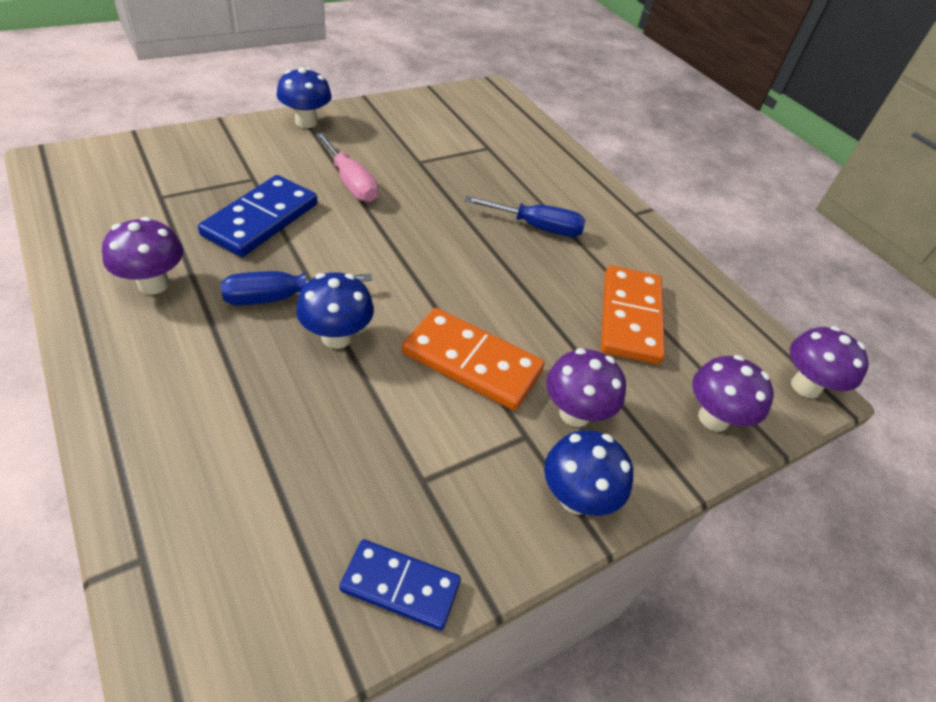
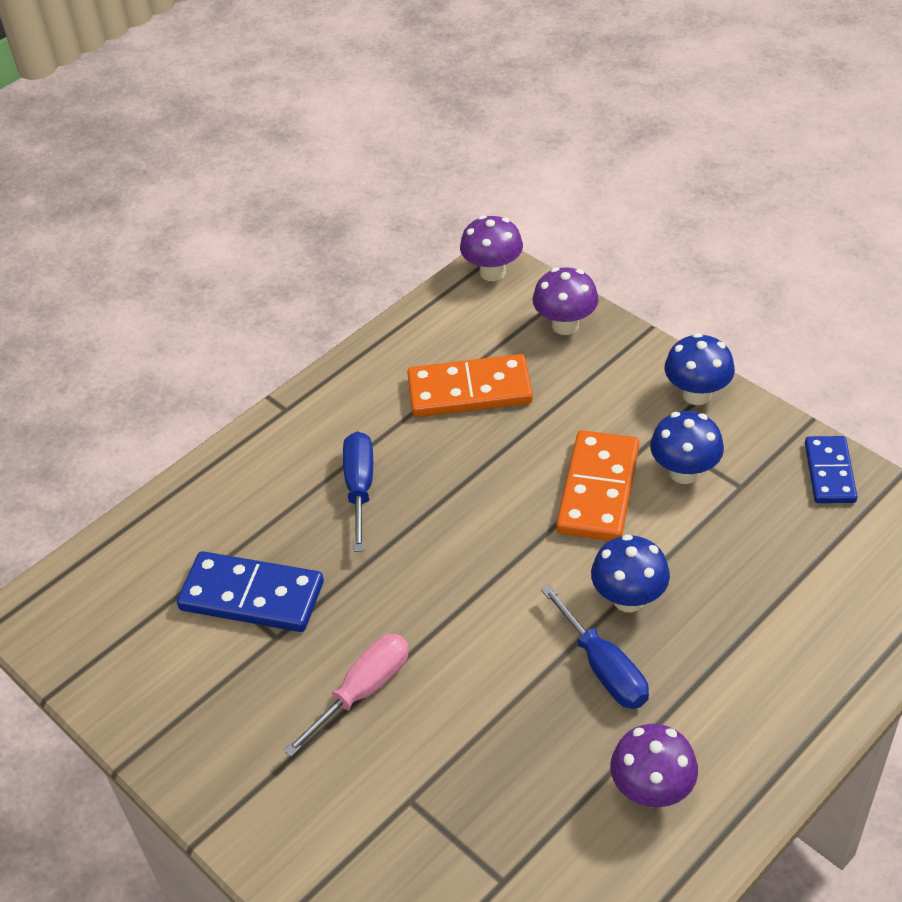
camera: 95 degrees left, 0 degrees up
(261, 219) = (488, 749): blue domino -> blue domino (251, 596)
(306, 122) = (236, 806): blue mushroom -> blue mushroom (684, 472)
(575, 413) = (614, 409): purple mushroom -> none

